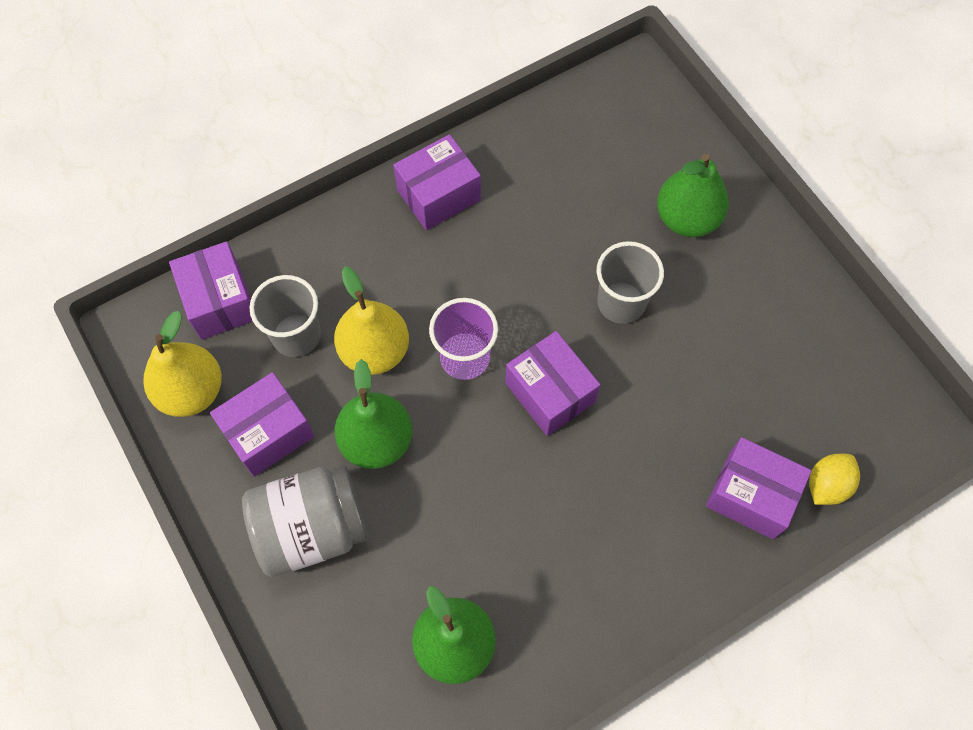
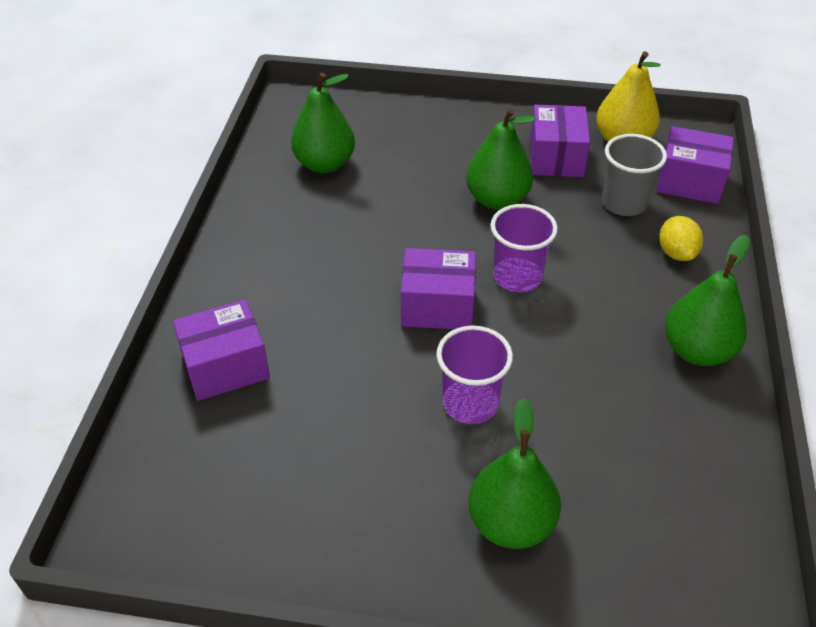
camera: 130 degrees right, 20 degrees down
(312, 529) = (466, 145): grey jar -> none
(375, 351) = (571, 234): yellow pear -> none
(438, 195) = (697, 350): purple box -> green pear
(621, 303) = (470, 404): grey cup -> purple cup
(827, 485) = (172, 421): yellow lemon -> yellow lemon (676, 253)

